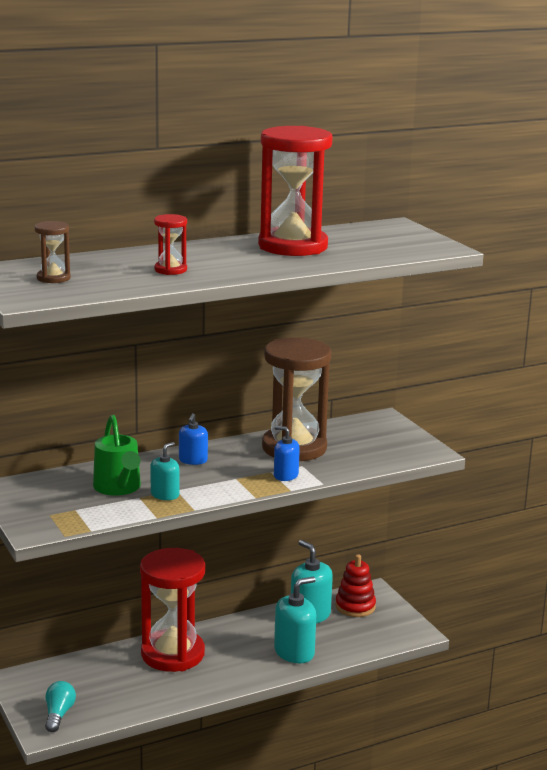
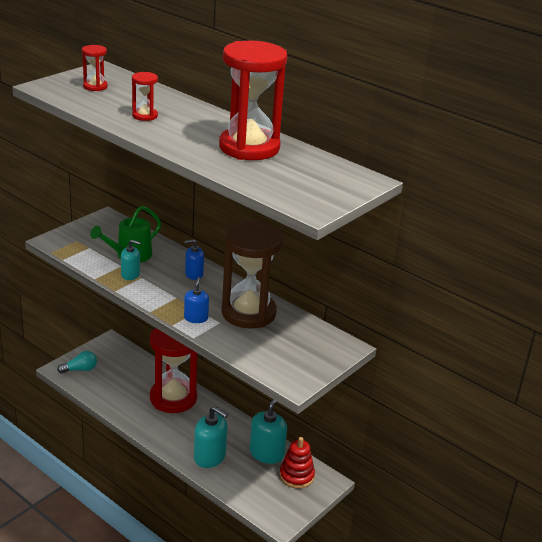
camera: 65 degrees right, 10 degrees up
(53, 278) = (95, 86): brown hourglass -> red hourglass

